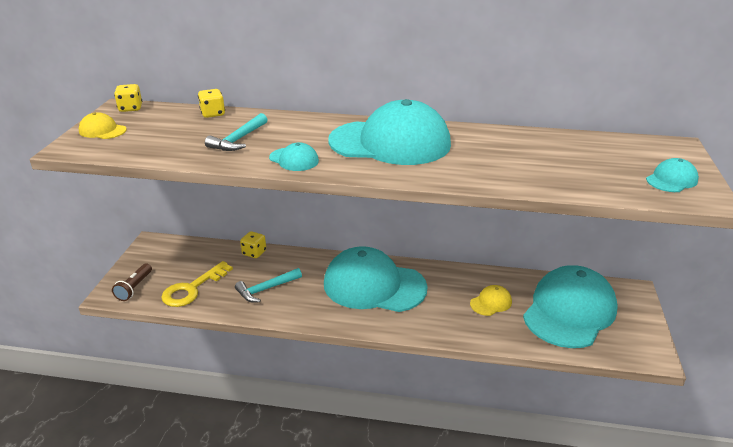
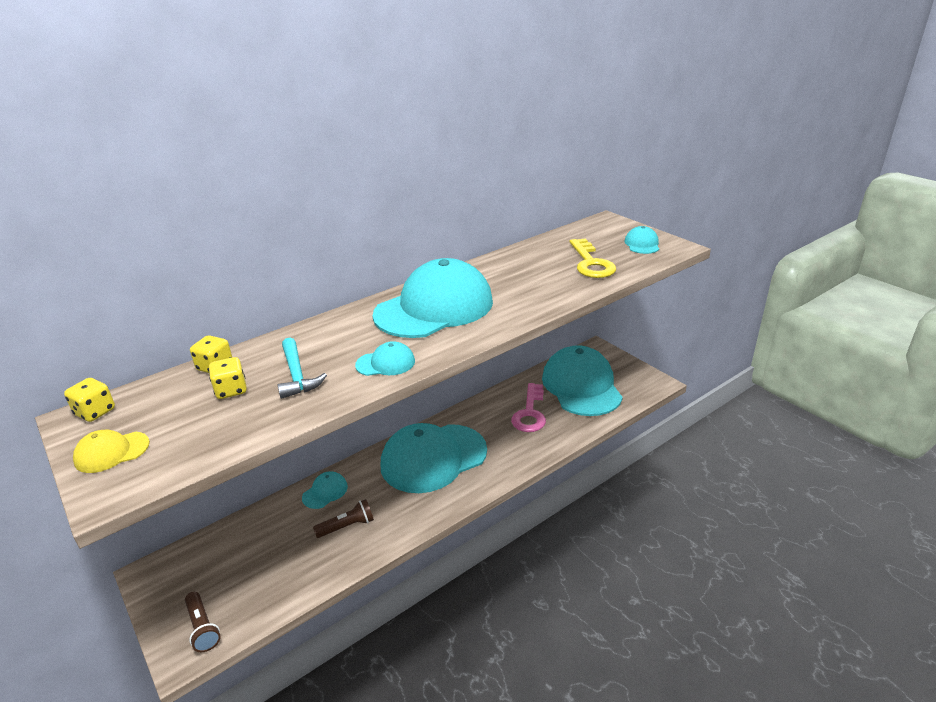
camera: 45 degrees left, 0 degrees up
(192, 289) = (272, 580): yellow key -> yellow key (591, 263)
(254, 253) = (285, 504): yellow dice -> yellow dice (231, 390)
(266, 289) = (347, 526): turquoise hammer -> brown flashlight
(283, 261) = (325, 492): none -> turquoise cap
(491, 303) = (530, 413): yellow cap -> pink key

